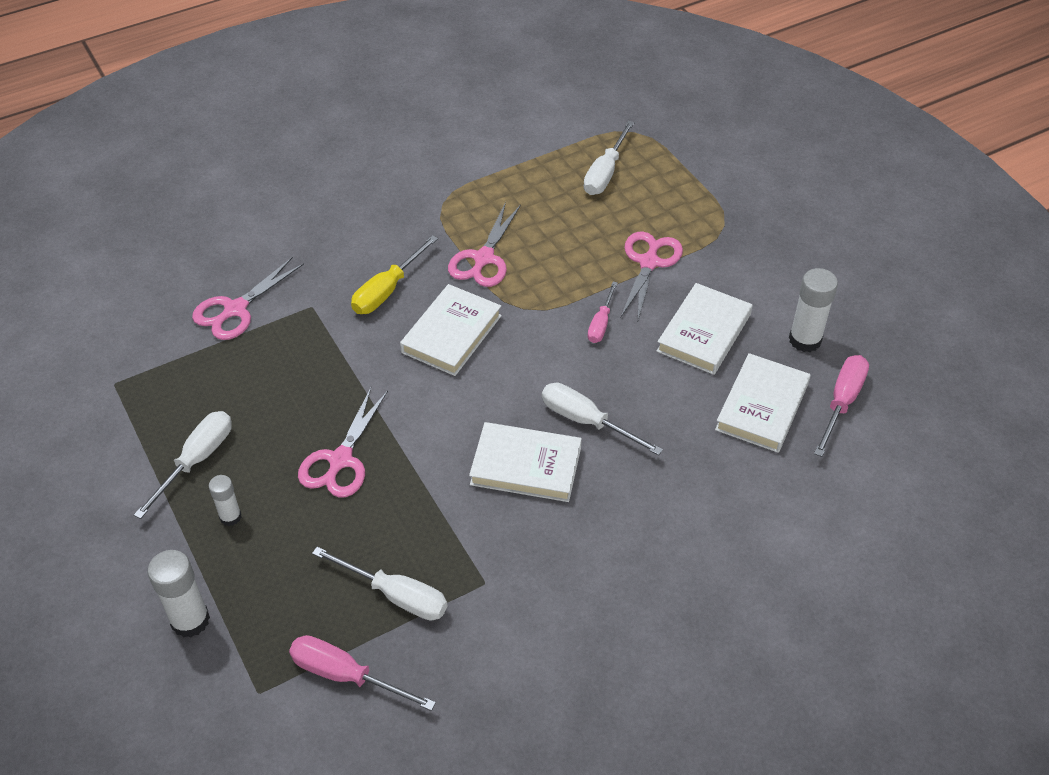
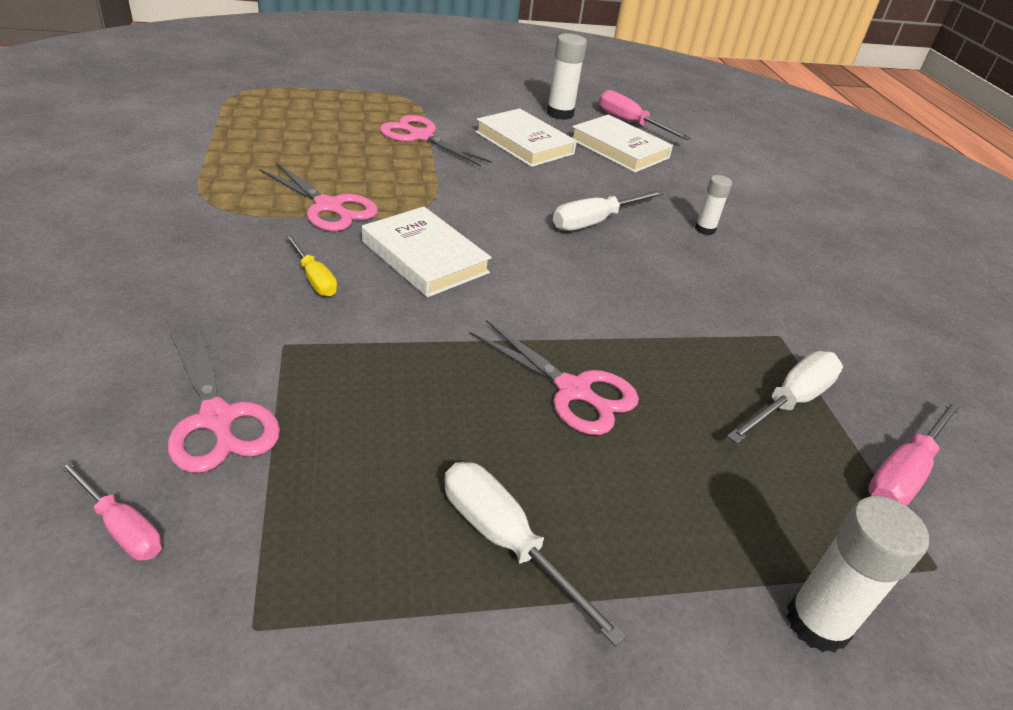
camera: 75 degrees left, 10 degrees down
(230, 517) = (632, 526): white glue stick -> white glue stick (705, 229)
(387, 290) = (314, 278): yellow screwdriver -> yellow screwdriver, size x0.65
(526, 466) = (636, 268): white book -> none
(601, 323) = (477, 178): pink screwdriver -> pink screwdriver (121, 527)
(605, 173) = (281, 117): white screwdriver -> none

